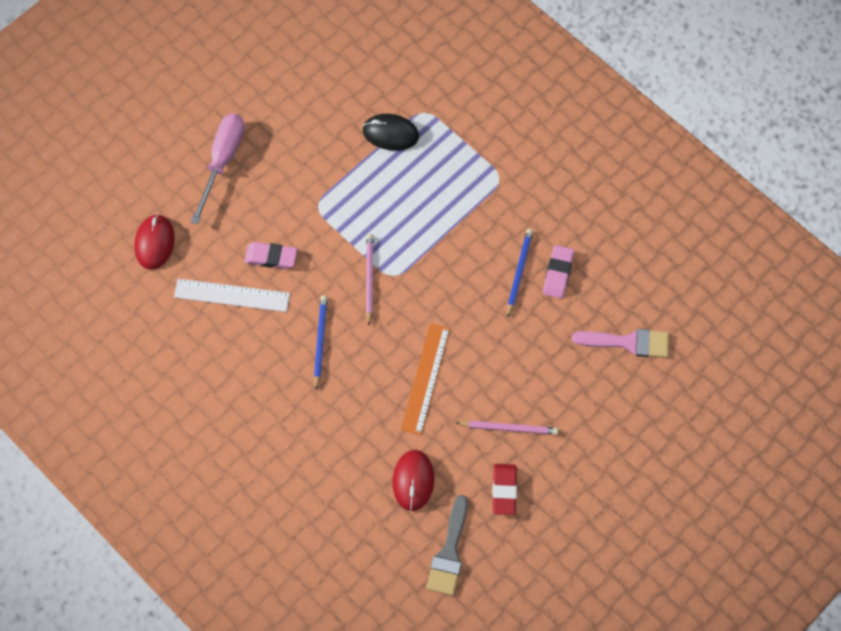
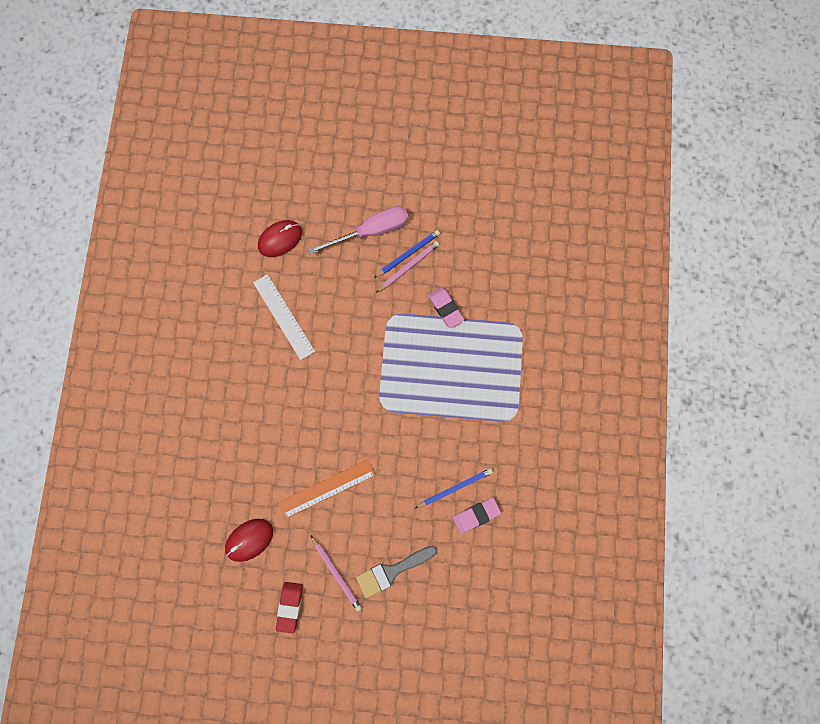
camera: 50 degrees right, 10 degrees up
(271, 257) = (330, 318): pink eraser -> pink eraser (445, 308)
(320, 341) = (297, 398): blue pencil -> blue pencil (408, 254)
(369, 278) = (367, 393): pink pencil -> pink pencil (408, 267)
(390, 133) = (483, 319): black mouse -> none
(449, 552) = (218, 604): grey brush -> grey brush (392, 571)
(504, 490) = (290, 606): red eraser -> red eraser turned 45 degrees counterclockwise
(628, 342) = (465, 606): pink brush -> none

